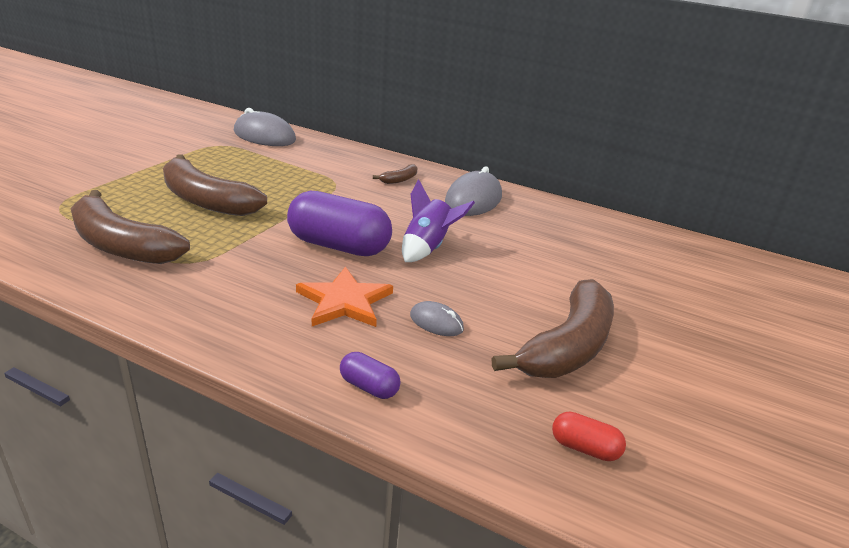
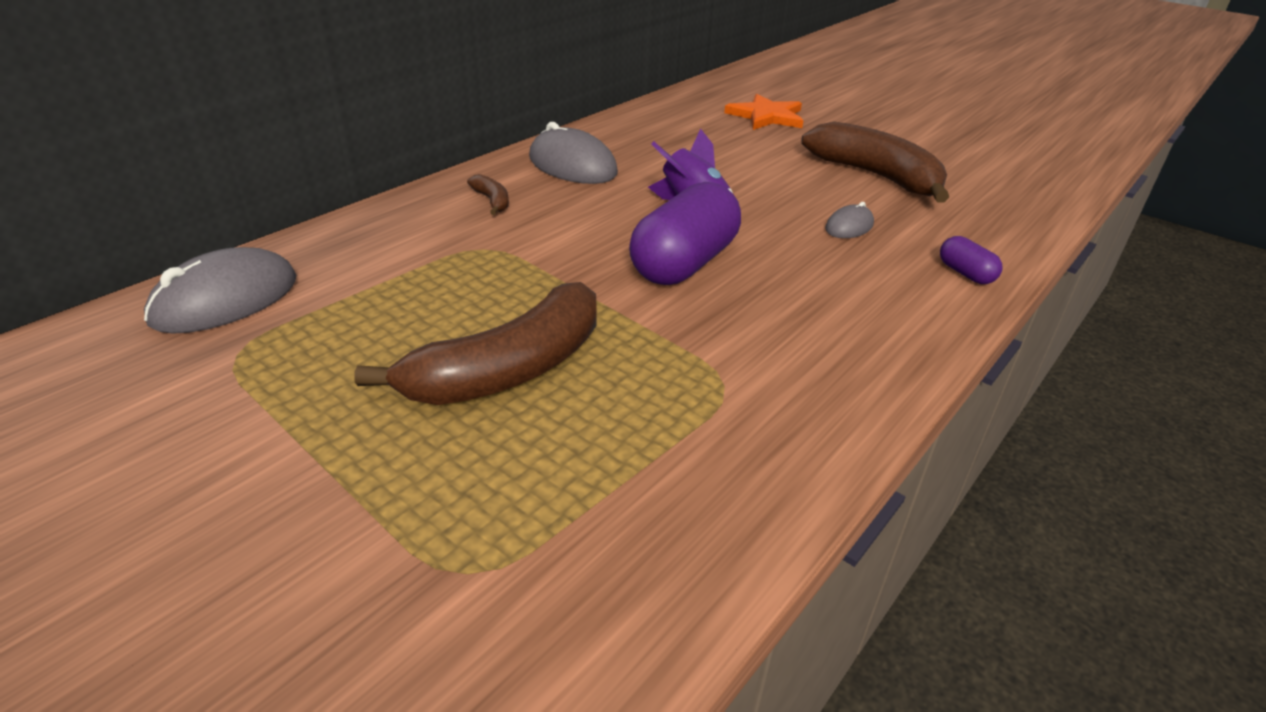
camera: 75 degrees left, 5 degrees up
(121, 245) = (665, 460): brown banana -> none
(344, 301) = (817, 272): orange star -> orange star (766, 116)
(369, 387) = (965, 273): purple capsule -> purple capsule turned 75 degrees counterclockwise
(584, 448) = (1005, 196): red capsule -> none

